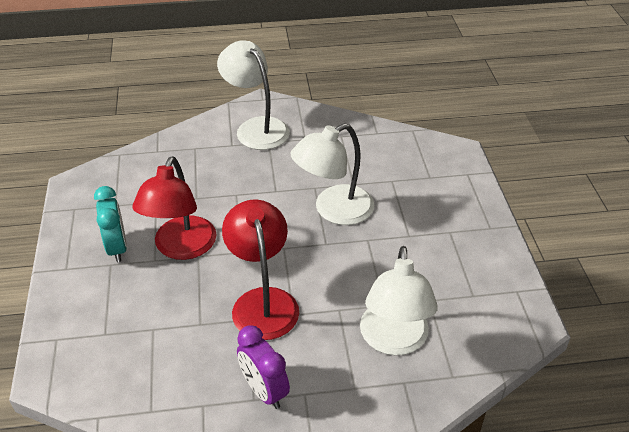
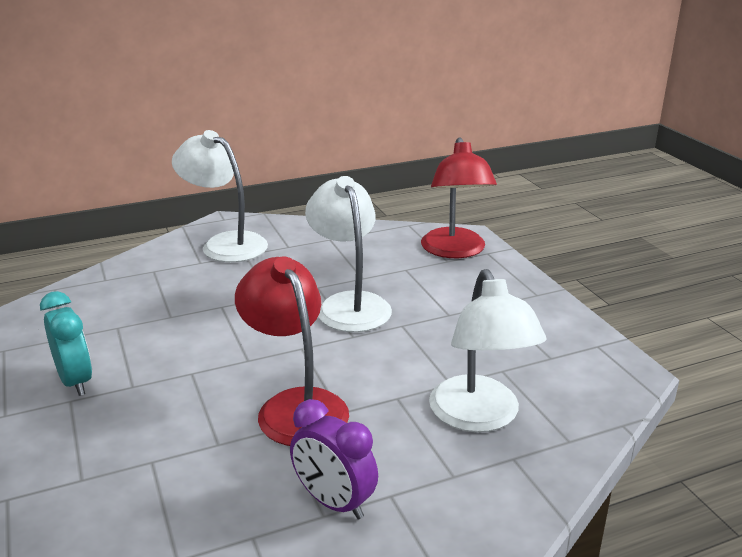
camera: 15 degrees left, 15 degrees down
(181, 248) = (166, 368): red lamp -> red lamp (455, 251)
(333, 210) = (349, 304): white lamp -> white lamp turned 120 degrees clockwise

